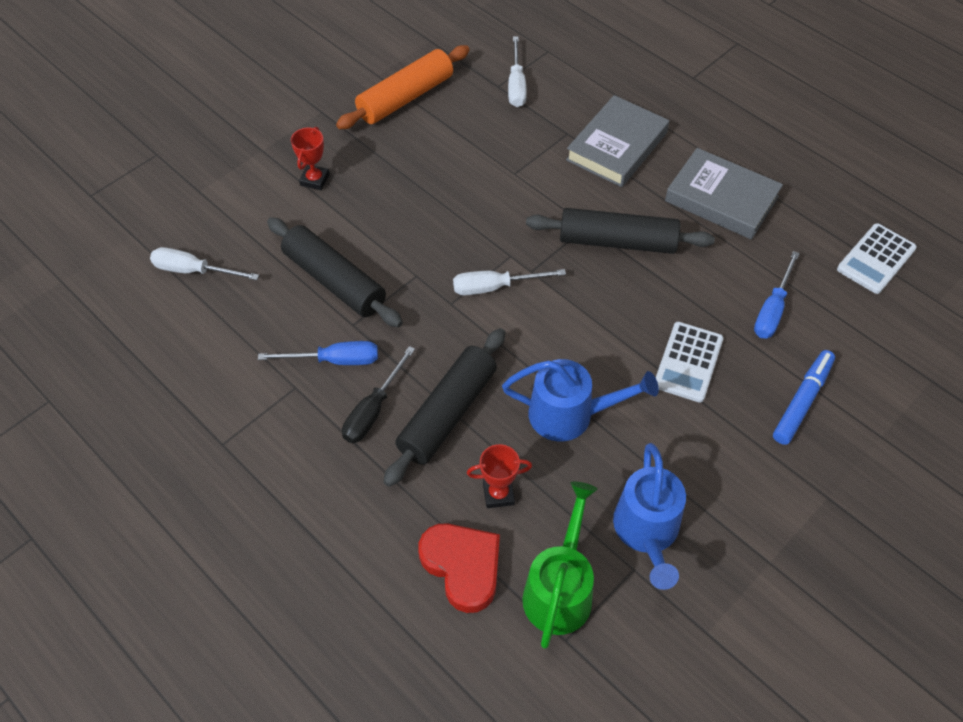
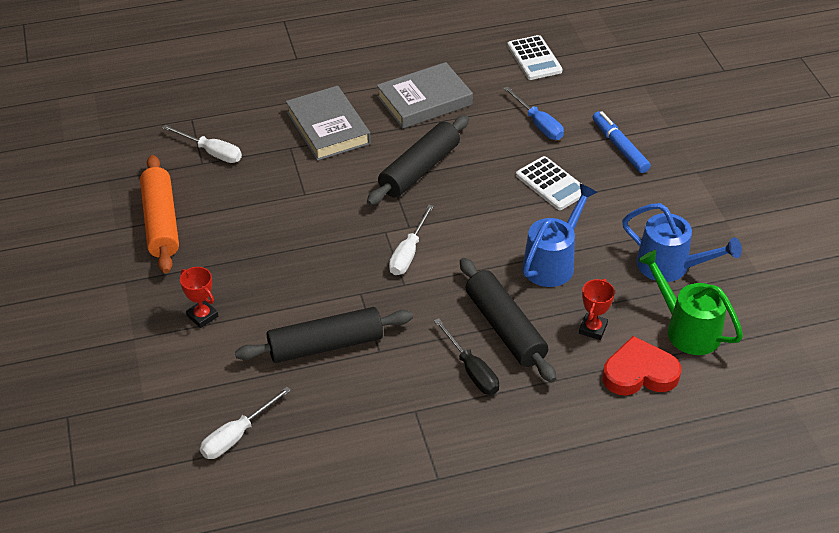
camera: 60 degrees left, 10 degrees down
(334, 360) = (407, 375): blue screwdriver -> none

